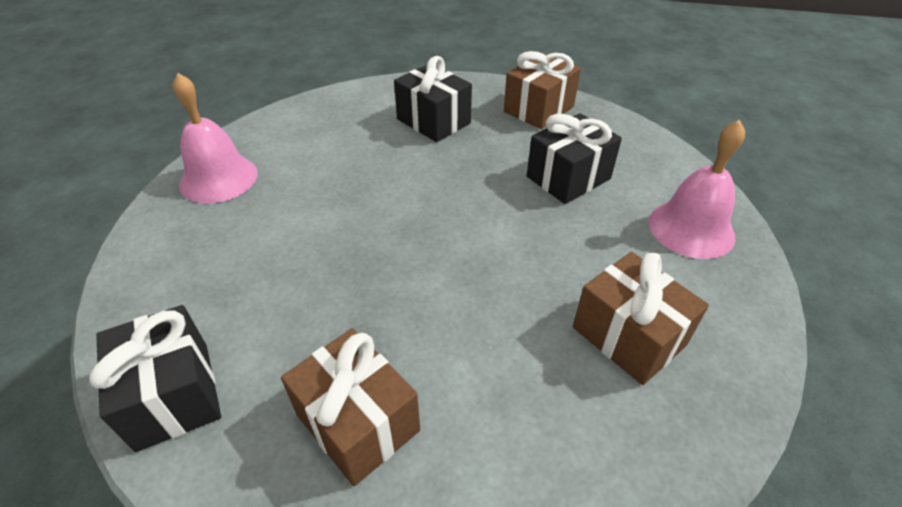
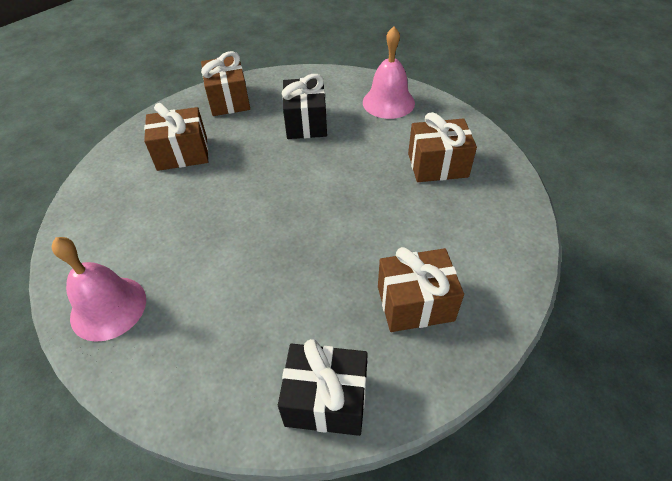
camera: 55 degrees left, 5 degrees up
(433, 121) = (182, 153): black gift -> brown gift

